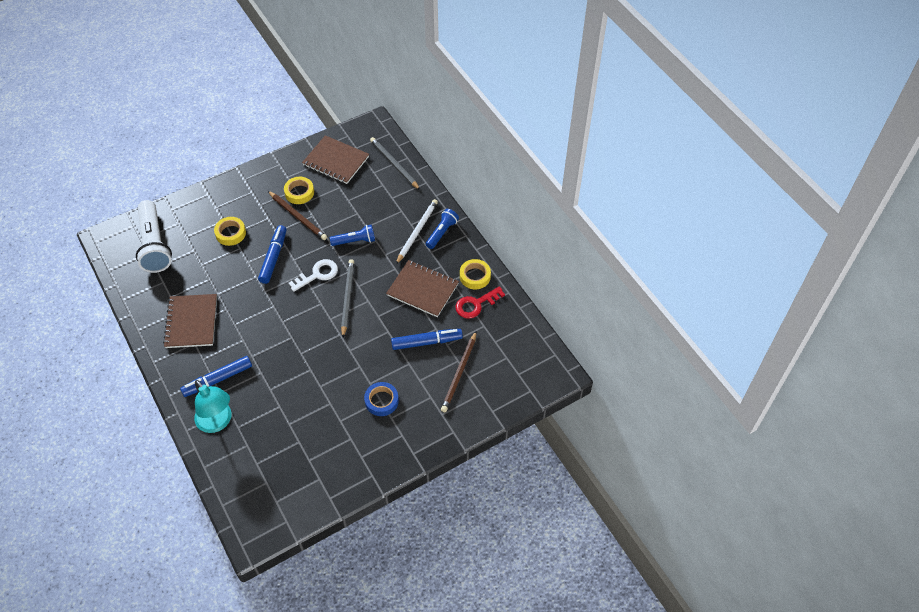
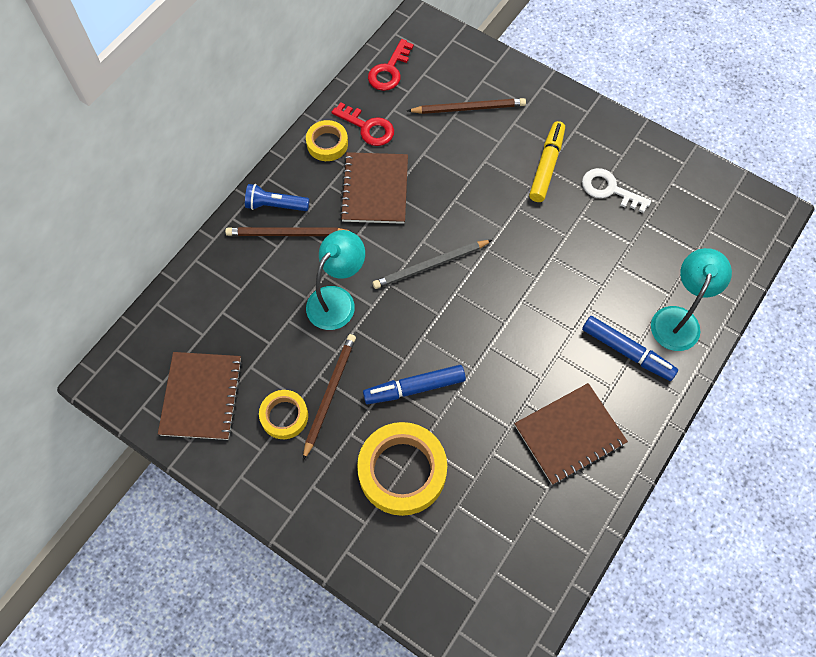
camera: 115 degrees left, 10 degrees up
(154, 245) = (476, 572): white flashlight -> none
(230, 233) = (402, 471): yellow tape -> yellow tape, size x1.81
(317, 274) = (413, 318): white key -> white key (609, 190)
(355, 241) = (337, 300): blue flashlight -> turquoise lamp
(381, 401) = (546, 166): blue tape -> yellow marker
(394, 164) = (177, 314): grey pencil -> none
(417, 232) = (287, 234): white pencil -> brown pencil
(427, 342) = (446, 155): blue marker -> none
(520, 337) = (389, 70): none -> red key

